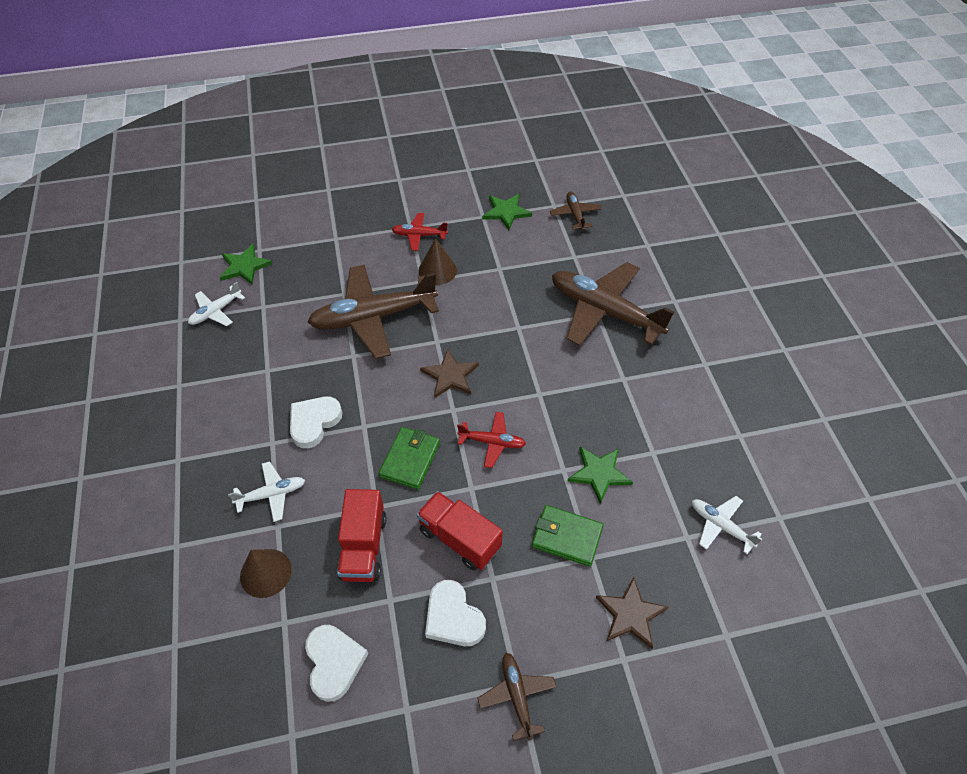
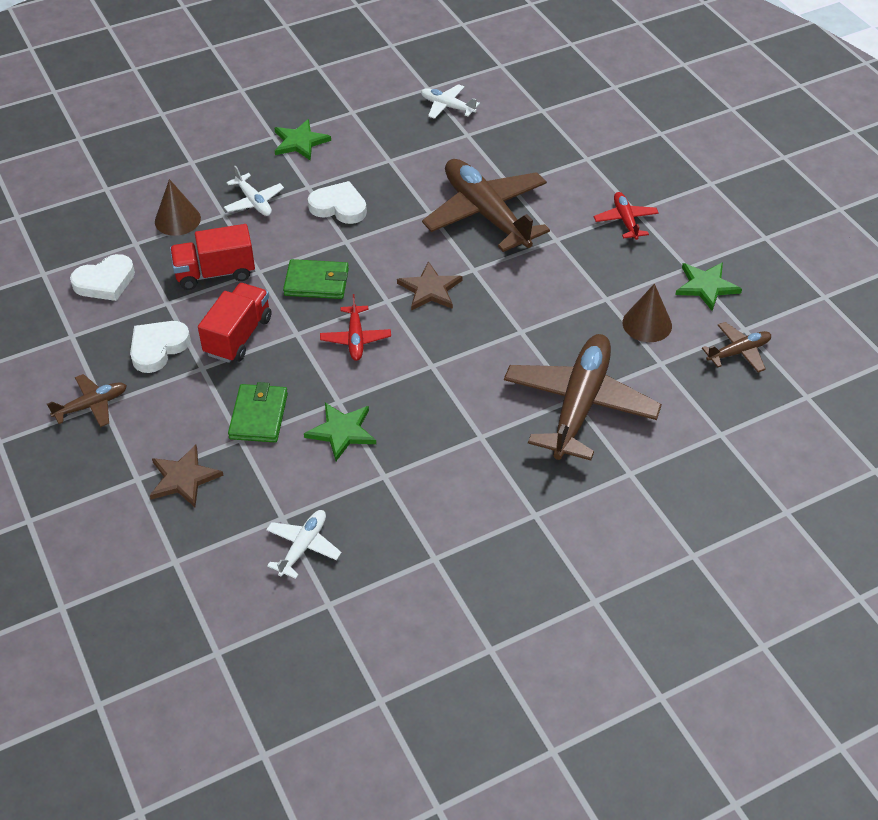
camera: 75 degrees right, 5 degrees down
(244, 266) = (514, 107): green star -> green star (300, 142)
(437, 270) = (577, 247): brown cone -> brown cone (647, 324)

